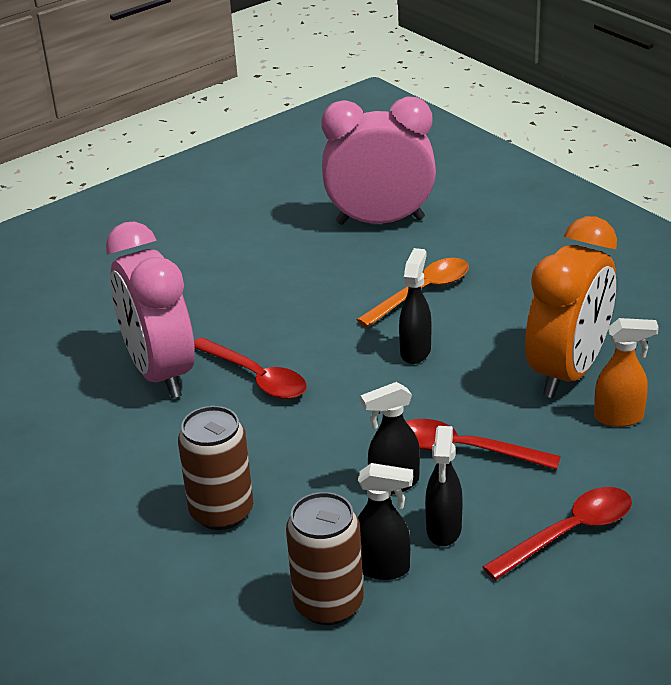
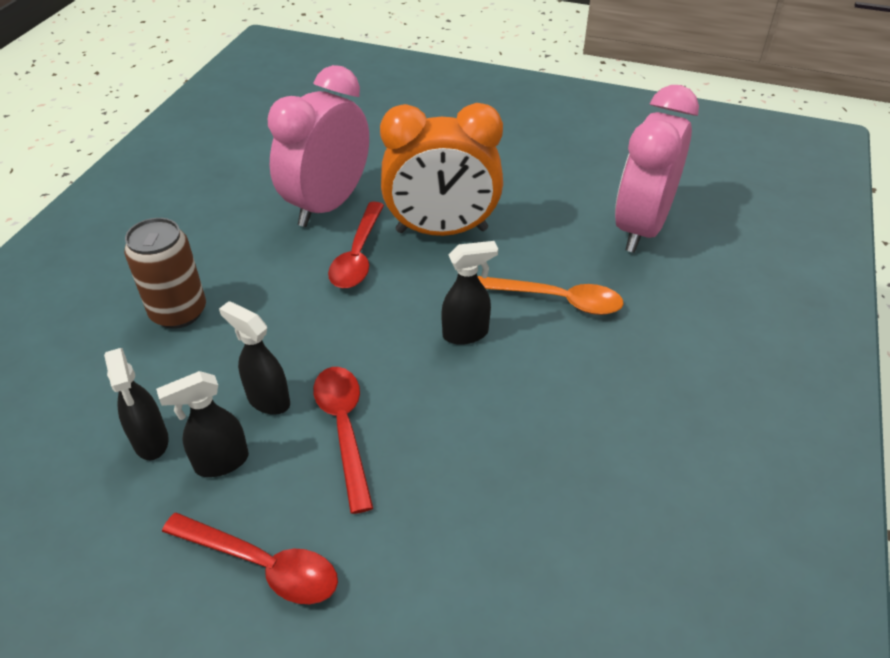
camera: 55 degrees right, 10 degrees up
(328, 604) = (92, 425): brown can -> none
(380, 221) = (641, 228): pink clock -> pink clock turned 120 degrees counterclockwise
(568, 372) = (520, 459): orange clock -> orange clock (441, 231)
(619, 417) = (475, 535): orange spray bottle -> none

